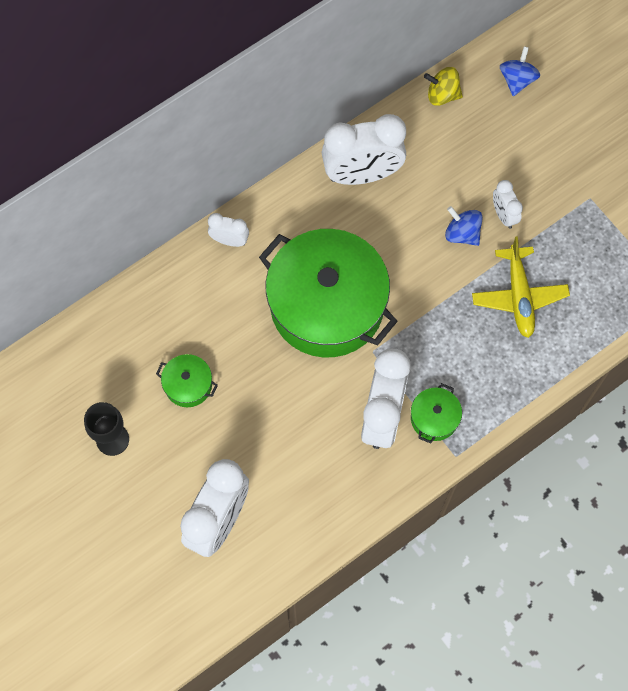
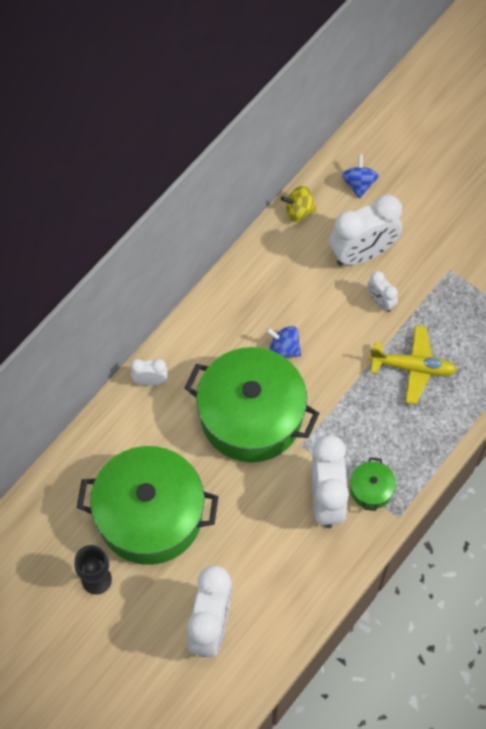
camera: 15 degrees left, 5 degrees down
(188, 385) = (150, 515): green pot -> green pot, size x2.44
(362, 174) = (249, 296): white clock -> white clock (362, 253)
(462, 233) = (349, 326): blue spinning top -> blue spinning top (283, 349)
(519, 296) = (413, 368): yellow plane -> yellow plane turned 60 degrees counterclockwise

